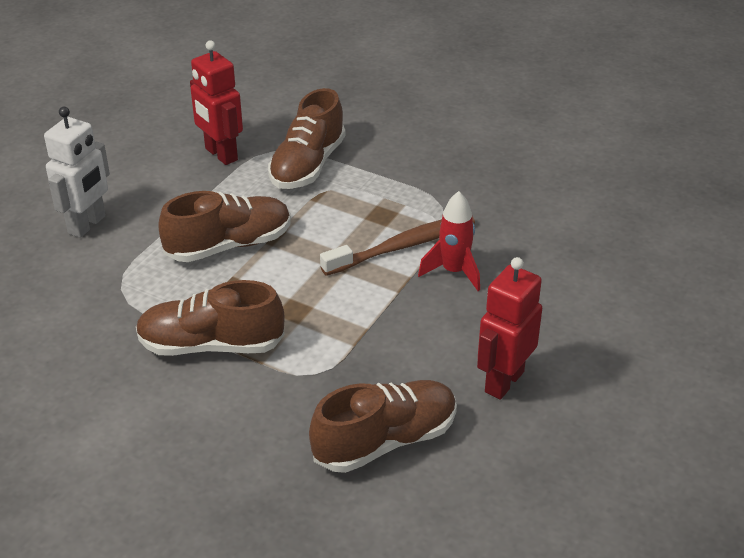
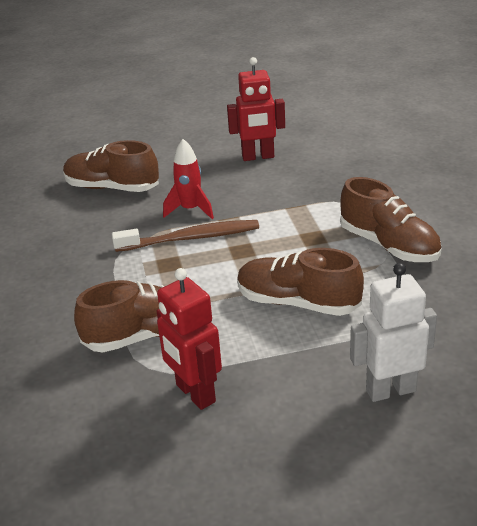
camera: 130 degrees left, 5 degrees down
(220, 154) = (195, 394): red robot -> red robot turned 135 degrees clockwise
(385, 441) = (350, 163): brown shoe -> brown shoe (112, 188)
(403, 246) = (191, 238): brown toothbrush -> brown toothbrush turned 150 degrees clockwise

